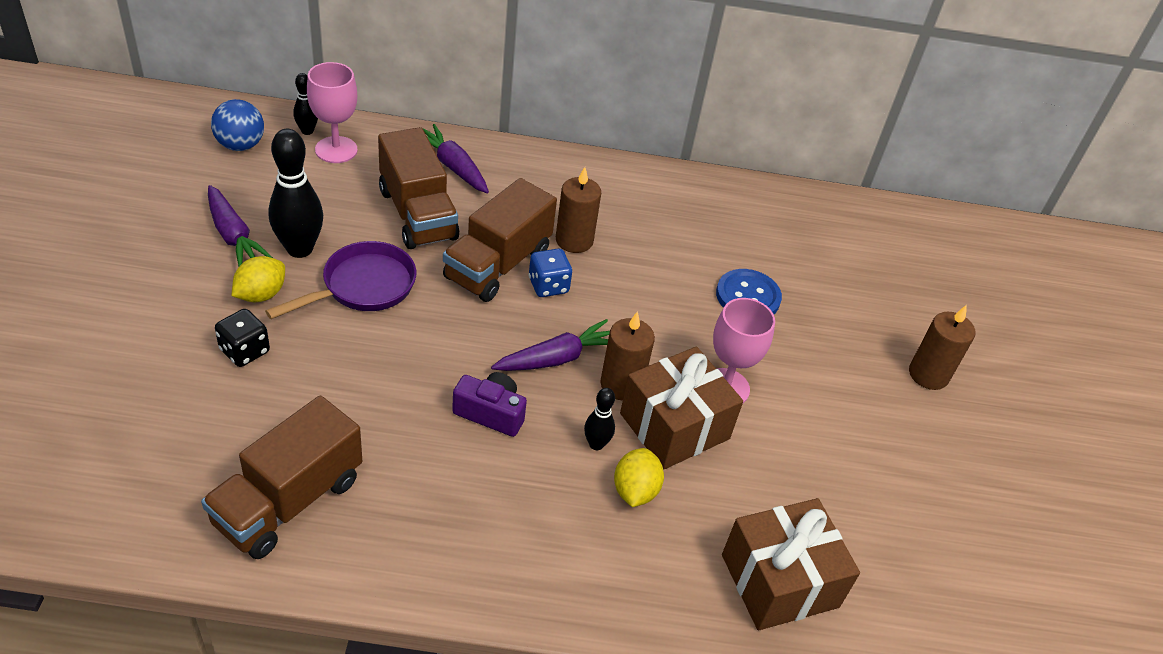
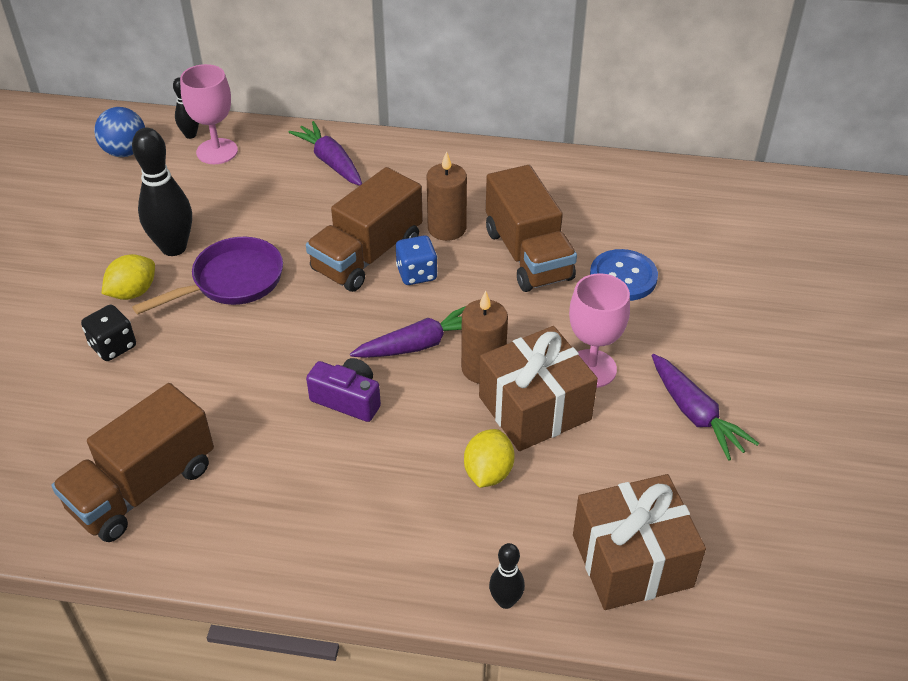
camera: 10 degrees right, 0 degrees up
(233, 236) = (112, 238): purple carrot -> purple carrot (695, 414)
(417, 214) = (291, 209): brown truck -> brown truck (528, 255)
(596, 444) = (452, 427): black bowling pin -> black bowling pin (505, 601)
(928, 374) = (812, 350): brown candle -> none

